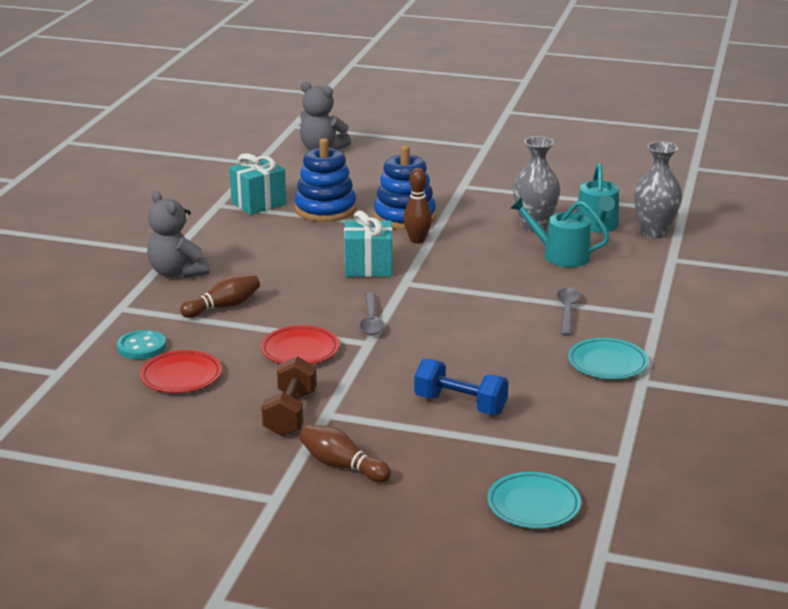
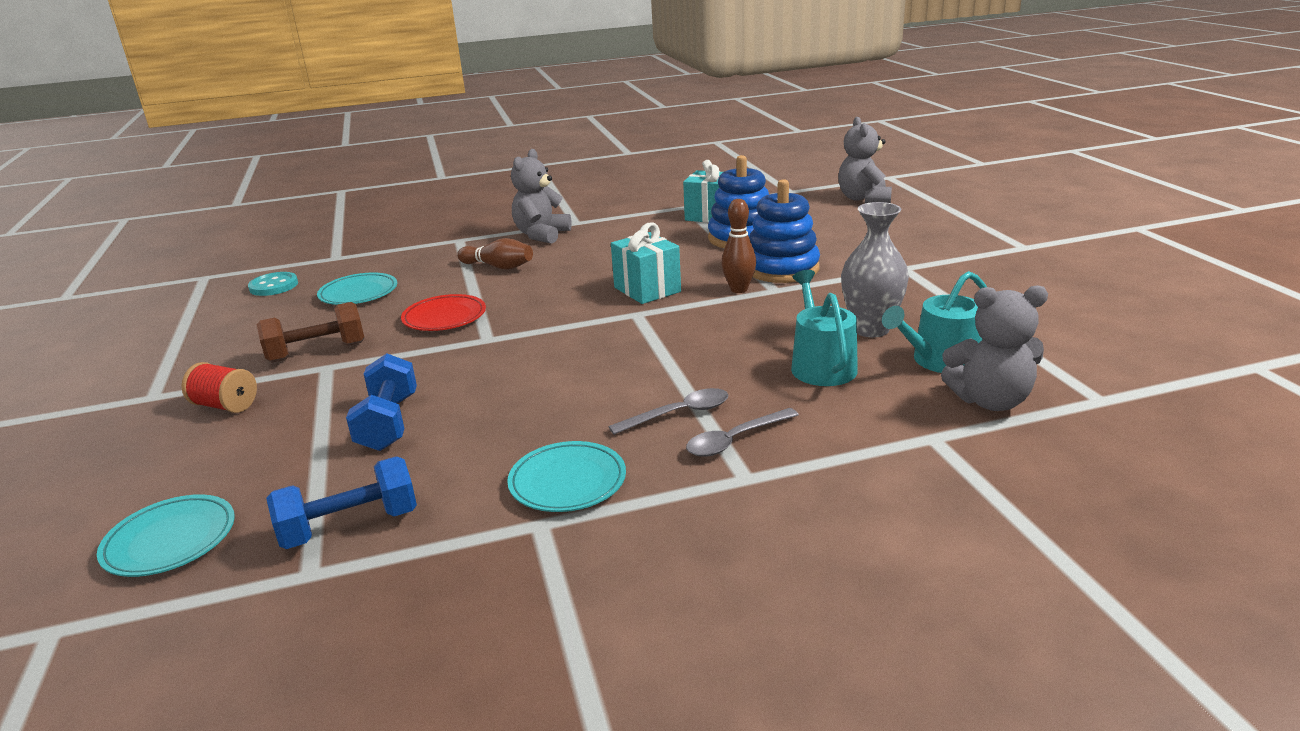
camera: 60 degrees right, 0 degrees up
(141, 347) = (399, 266): turquoise button -> turquoise button (274, 286)
(181, 376) = (358, 293): red plate -> turquoise plate
(342, 466) = (225, 405): brown bowling pin -> red spool
(371, 320) = (536, 325): grey spoon -> grey spoon (735, 440)
(584, 439) = (350, 526): none -> blue dumbbell
(654, 232) = (990, 401): grey vase -> grey teddy bear

